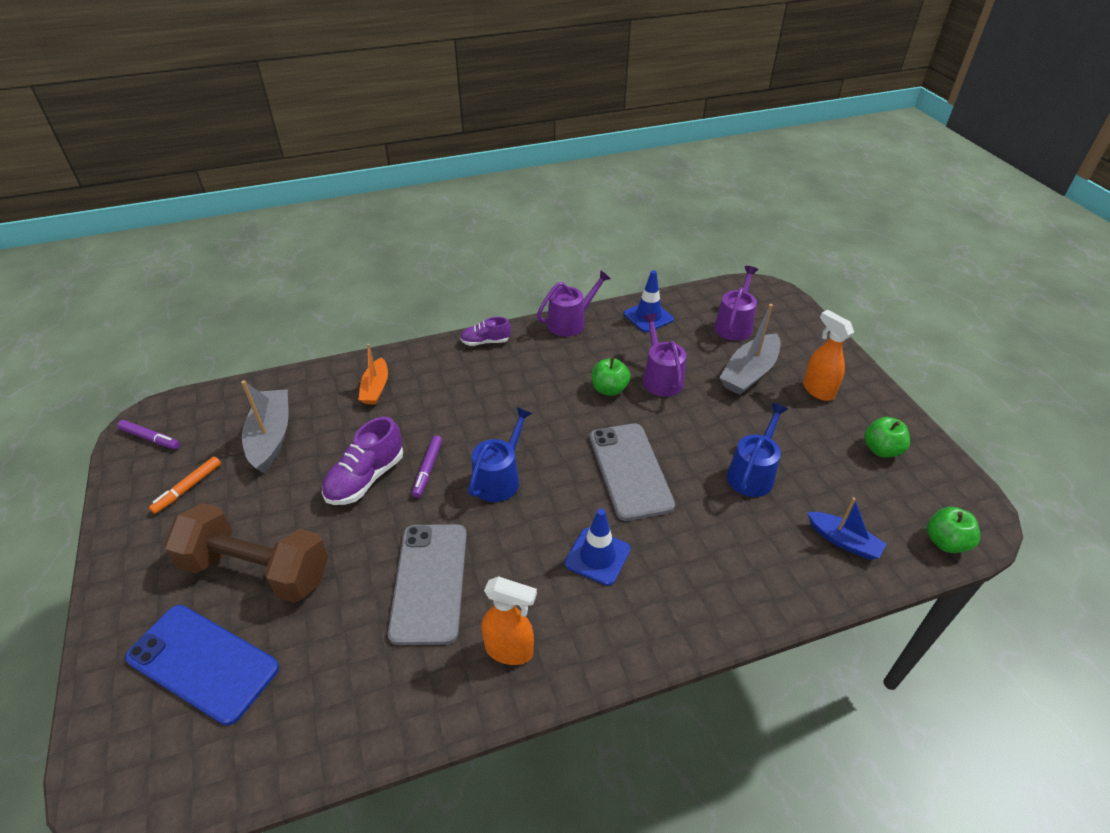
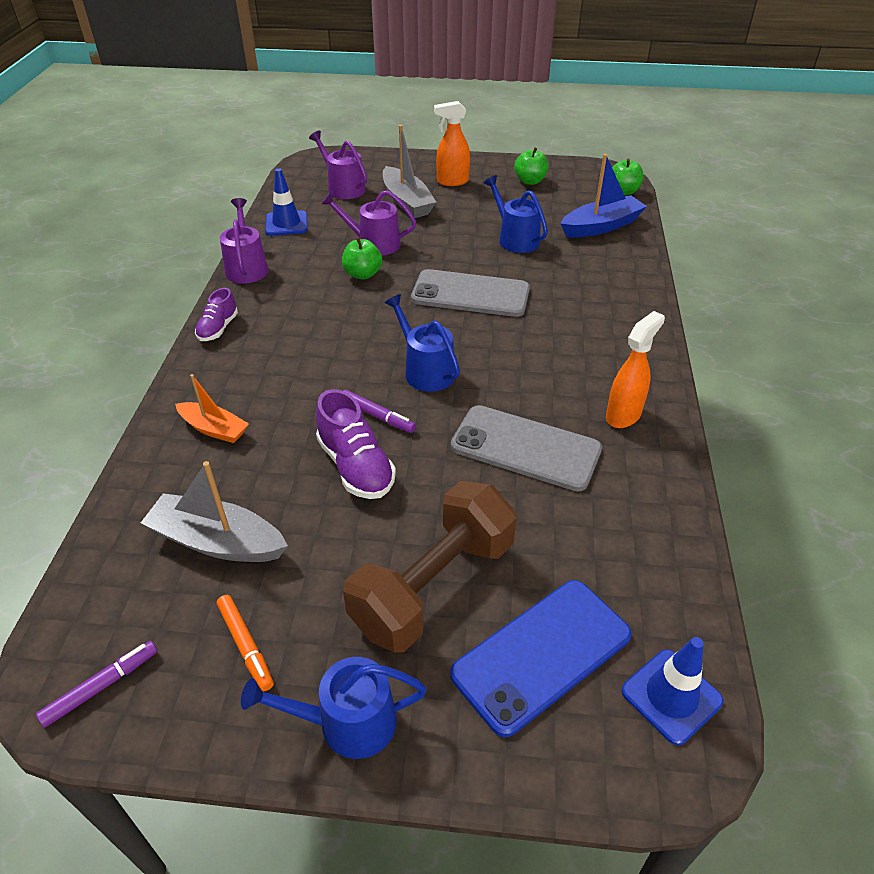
camera: 65 degrees left, 0 degrees up
(133, 564) = (347, 722): none -> blue watering can
(597, 556) = (552, 339): blue traffic cone -> blue traffic cone (671, 696)
(843, 541) = (601, 226): blue boat -> blue boat, size x1.56

